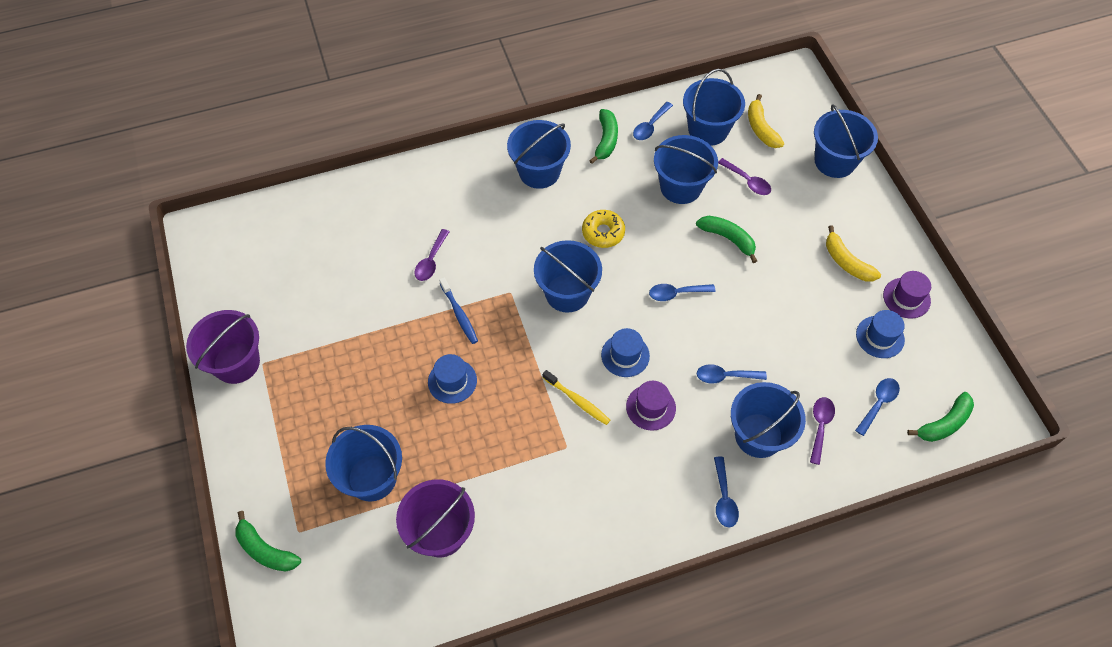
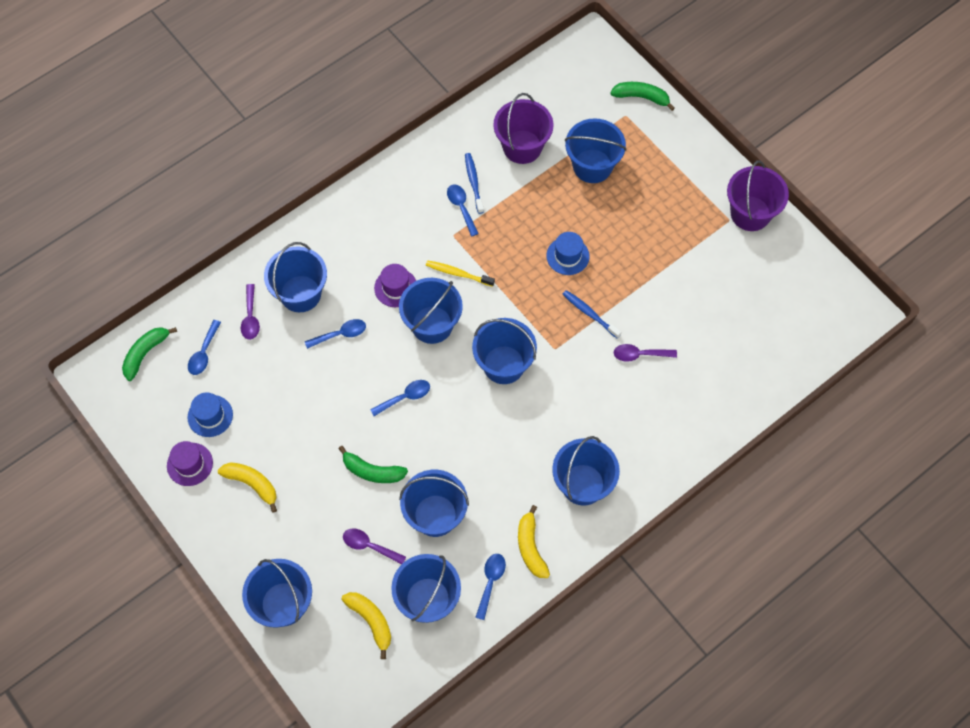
camera: 160 degrees right, 5 degrees up
(431, 261) = (639, 354): purple spoon -> purple spoon turned 90 degrees counterclockwise
(517, 505) = (473, 182): none -> blue toothbrush
(603, 232) = (494, 437): yellow donut -> none
(606, 140) = (530, 547): green banana -> yellow banana
(625, 355) = (432, 324): blue hat -> blue bucket
(724, 498) = (317, 237): blue spoon -> blue spoon (461, 207)

